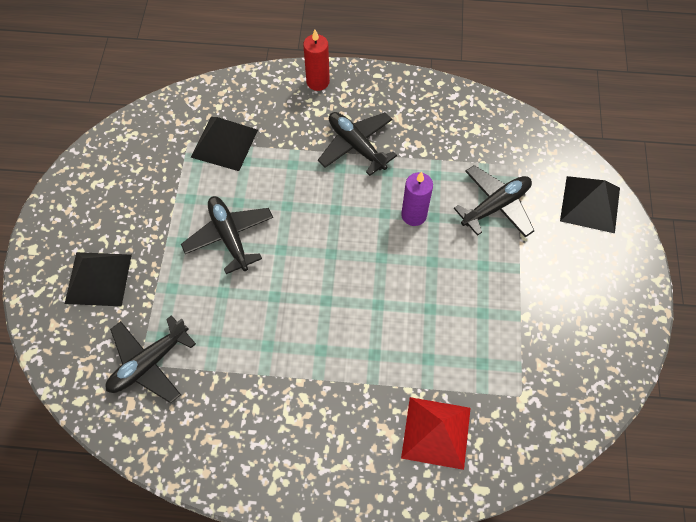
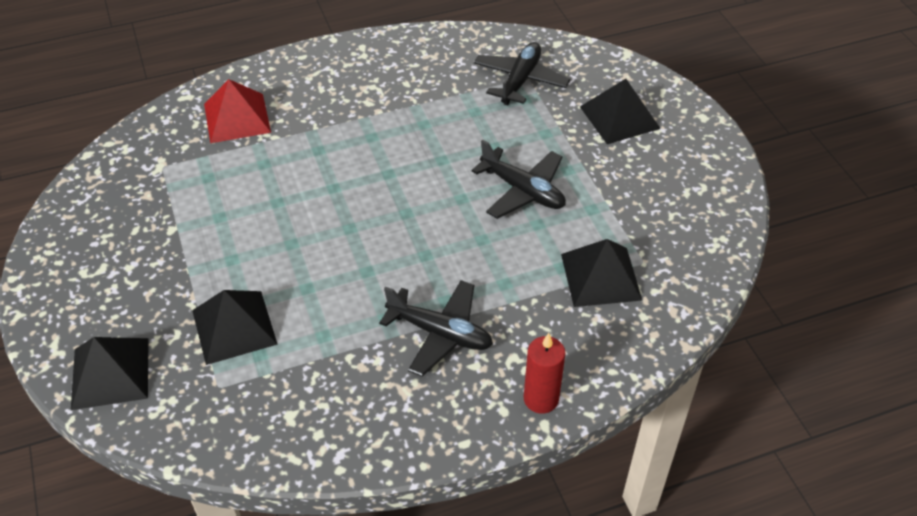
camera: 155 degrees right, 15 degrees down
(414, 215) = (331, 281): purple candle -> none
(496, 206) = (234, 327): black plane -> black pyramid

